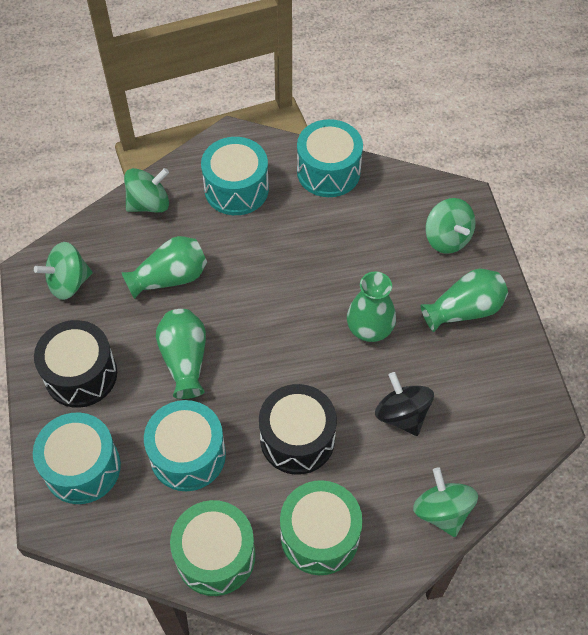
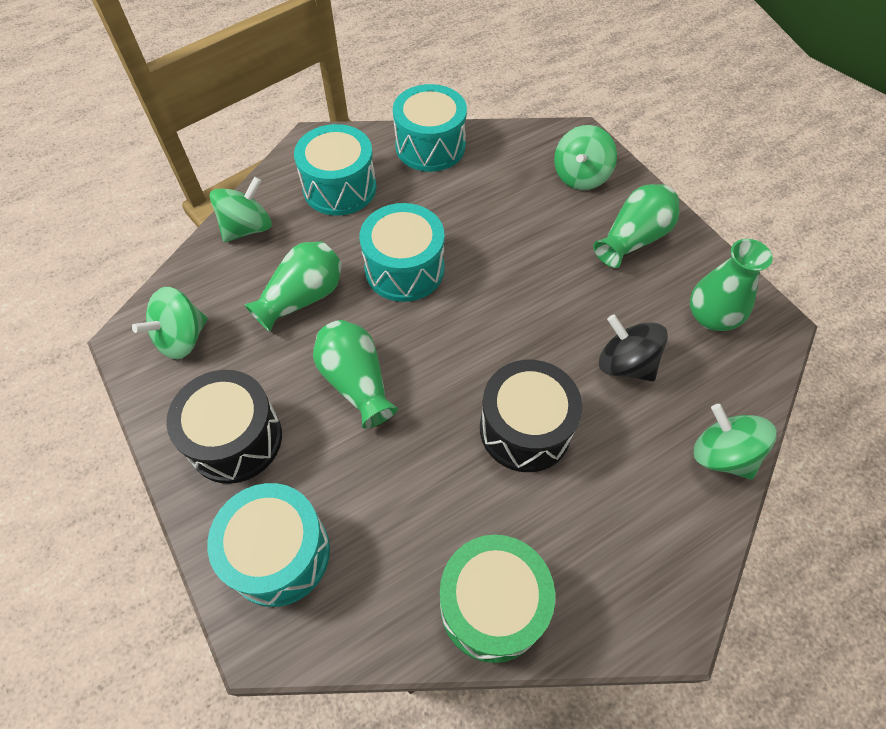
camera: 20 degrees left, 0 degrees up
(188, 455) = (406, 492): turquoise drum -> turquoise drum (404, 269)
(319, 536) = (603, 533): green drum -> none
(369, 328) = (546, 285): green vase -> green vase (711, 317)
(447, 238) = (580, 176): green spinning top -> green spinning top turned 75 degrees clockwise

